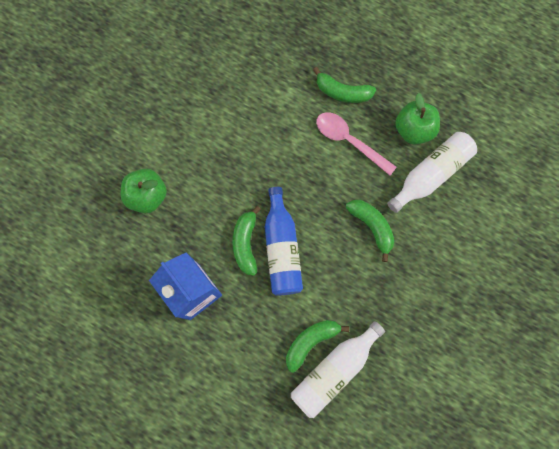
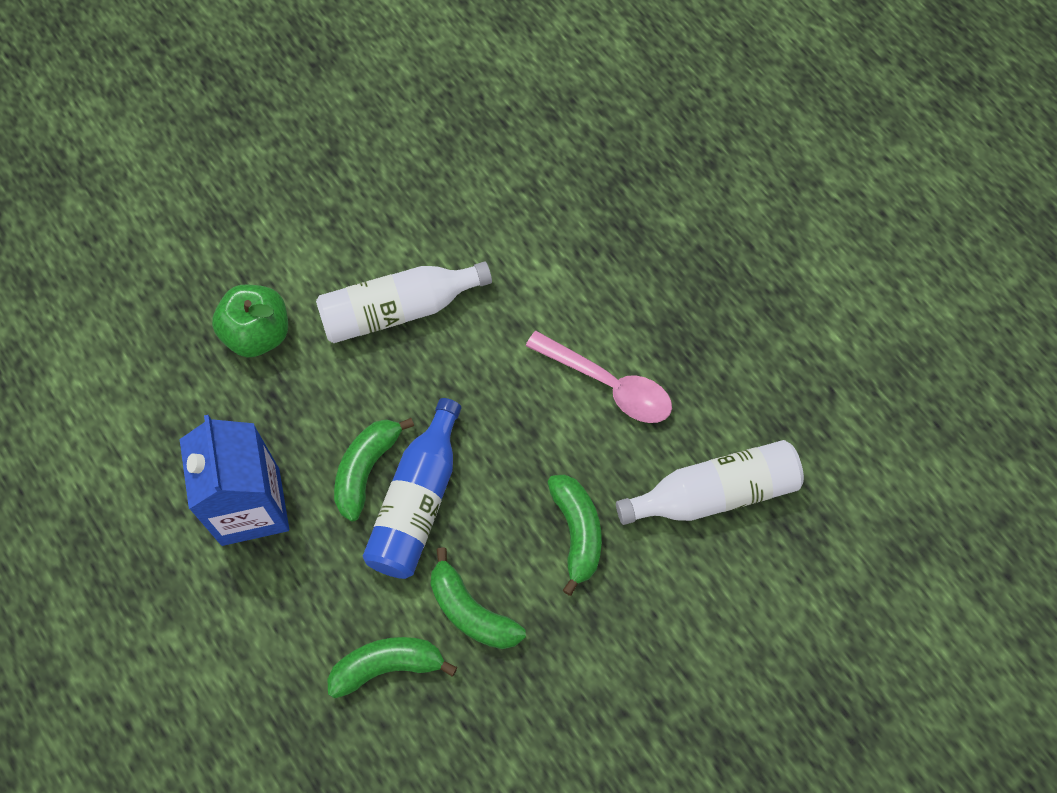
camera: 25 degrees right, 10 degrees down
(334, 370) = (401, 729): white bottle -> white bottle (398, 310)
(342, 92) = (636, 306): green banana -> green banana (471, 611)
(349, 141) = (608, 385): pink spoon -> pink spoon turned 150 degrees clockwise
(413, 130) = (721, 412): green apple -> none

